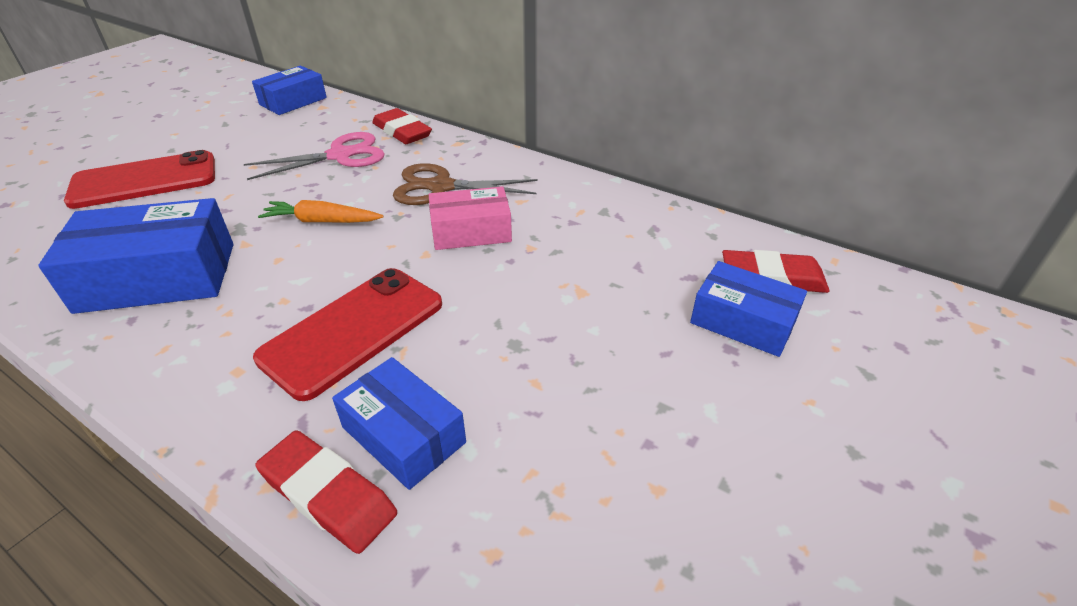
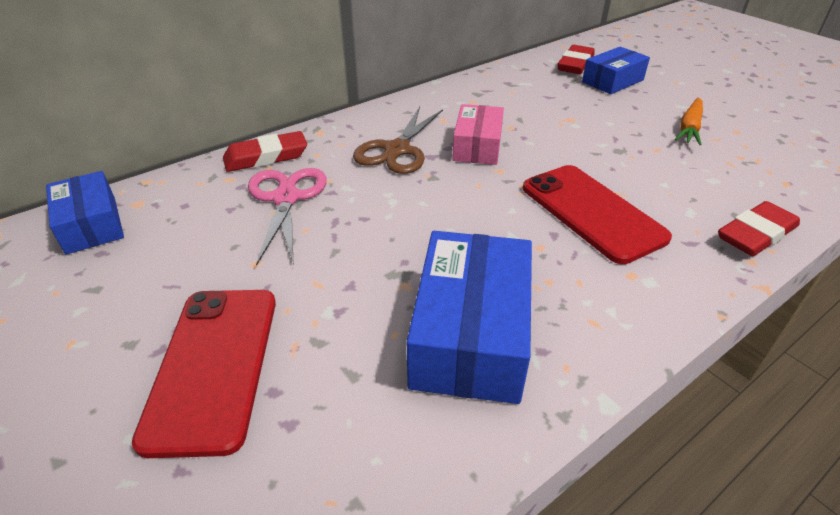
camera: 70 degrees left, 0 degrees up
(322, 221) = (417, 218): orange carrot -> orange carrot (689, 128)
(403, 435) = (702, 201): blue box -> none

